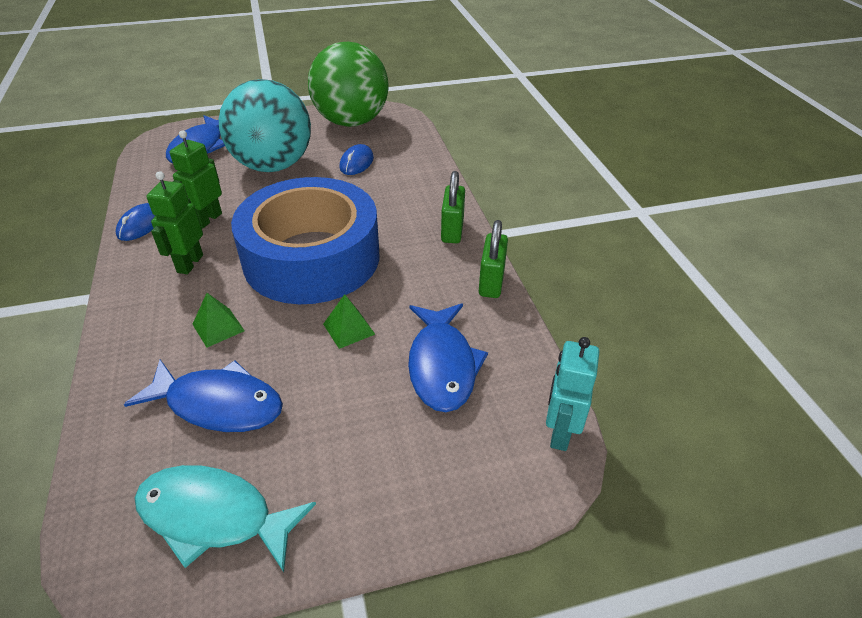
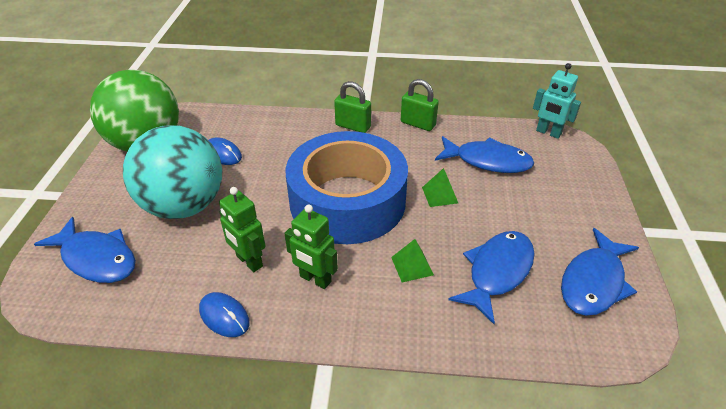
camera: 70 degrees left, 0 degrees up
(214, 516) = (593, 282): turquoise fish -> blue fish

